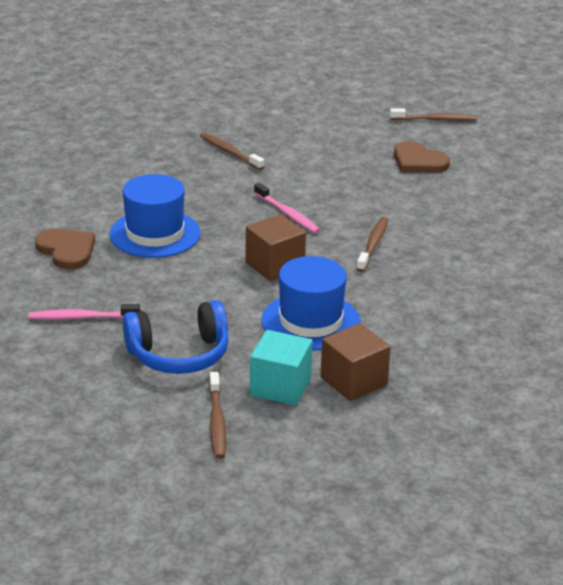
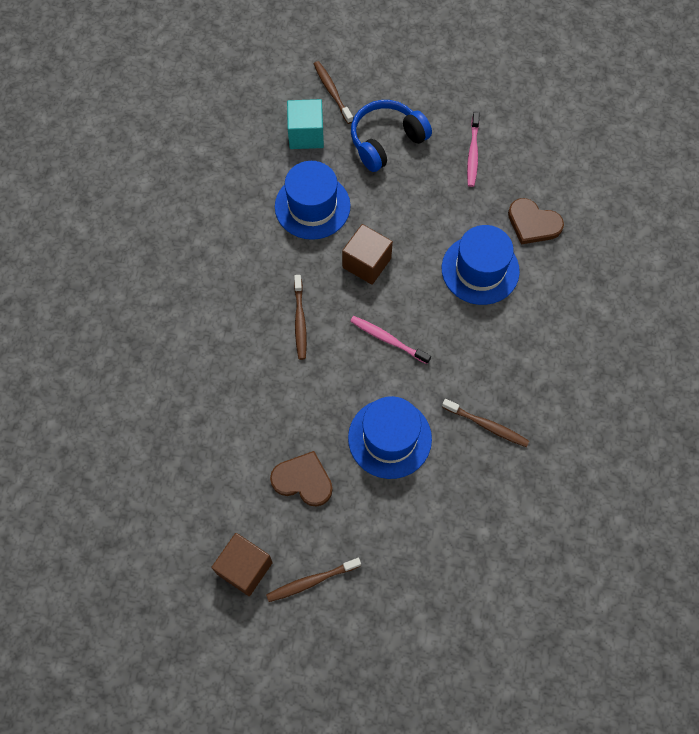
camera: 160 degrees right, 35 degrees up
(81, 317) = (472, 154): pink toothbrush -> pink toothbrush turned 120 degrees clockwise
(324, 164) = (389, 438): none -> blue hat
(353, 381) = (260, 156): brown cube -> brown cube (244, 568)

